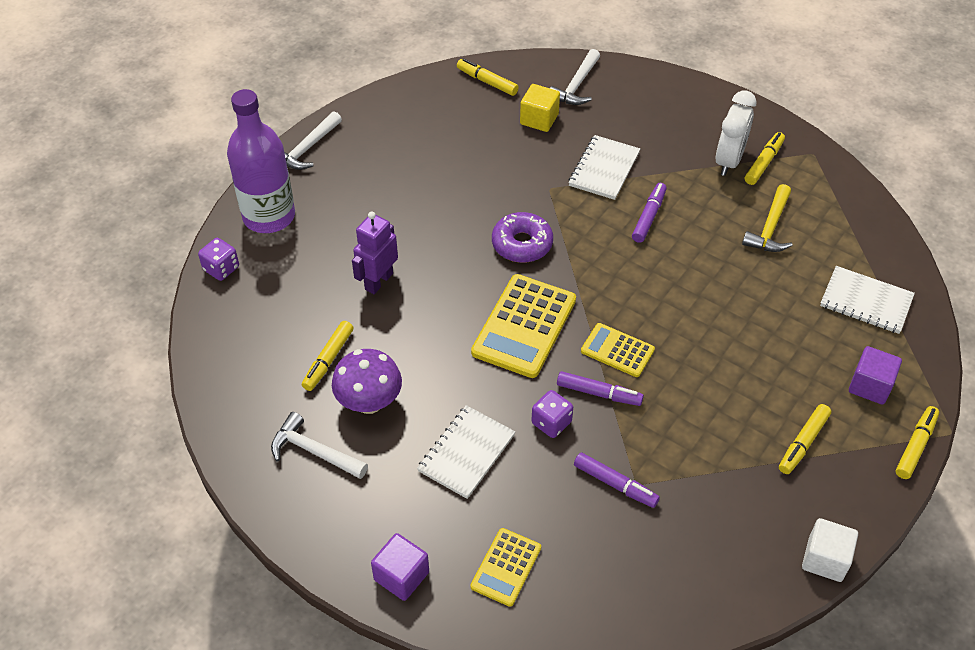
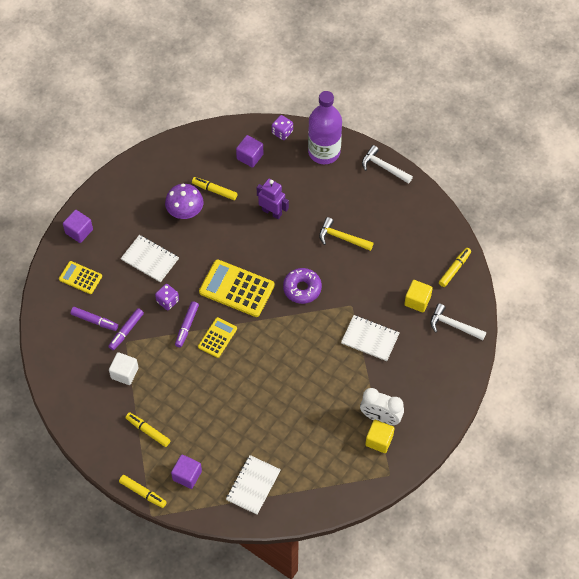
camera: 90 degrees right, 10 degrees up
(264, 311) = (250, 156): none -> purple cube
(314, 451) = (154, 188): white hammer -> none
(649, 217) = (326, 363): purple marker -> purple marker (94, 321)
(764, 163) = (379, 440): yellow marker -> yellow cube
(770, 228) = (317, 436): yellow hammer -> yellow hammer (342, 238)
(825, 559) = (73, 431): white cube -> white cube (124, 373)

